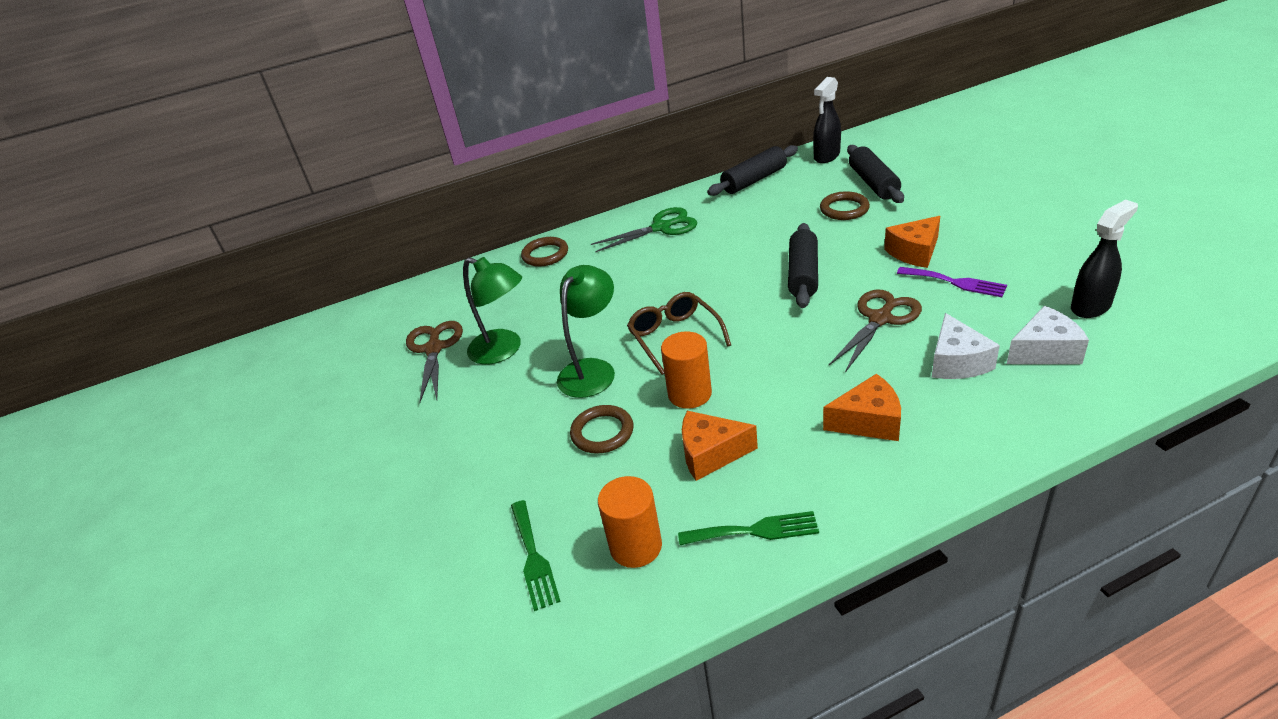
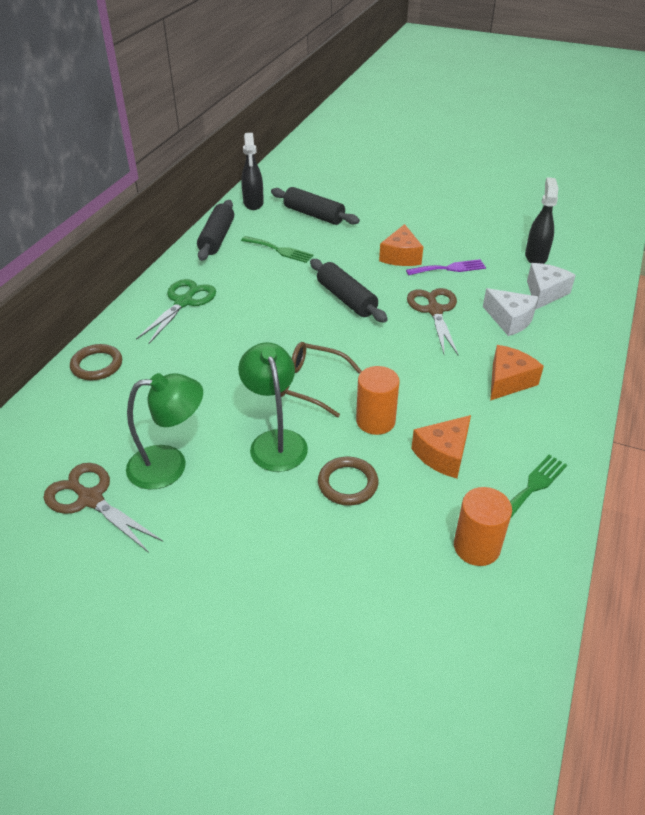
camera: 50 degrees left, 5 degrees up
(533, 558) = (419, 605): green fork -> green fork (279, 250)
(844, 209) = (316, 240): brown ring -> none

